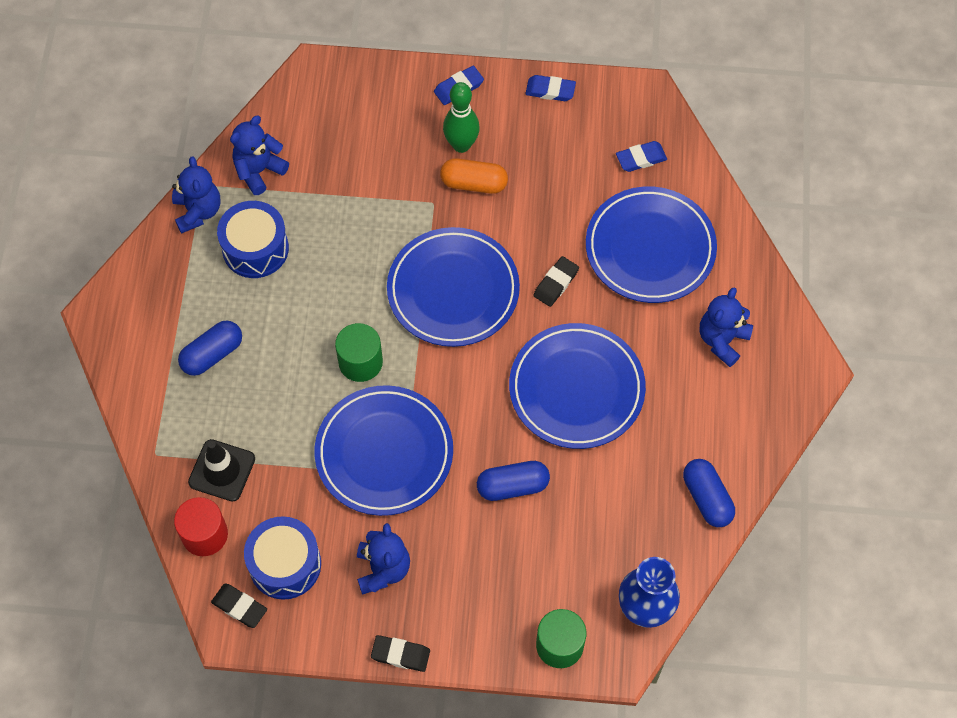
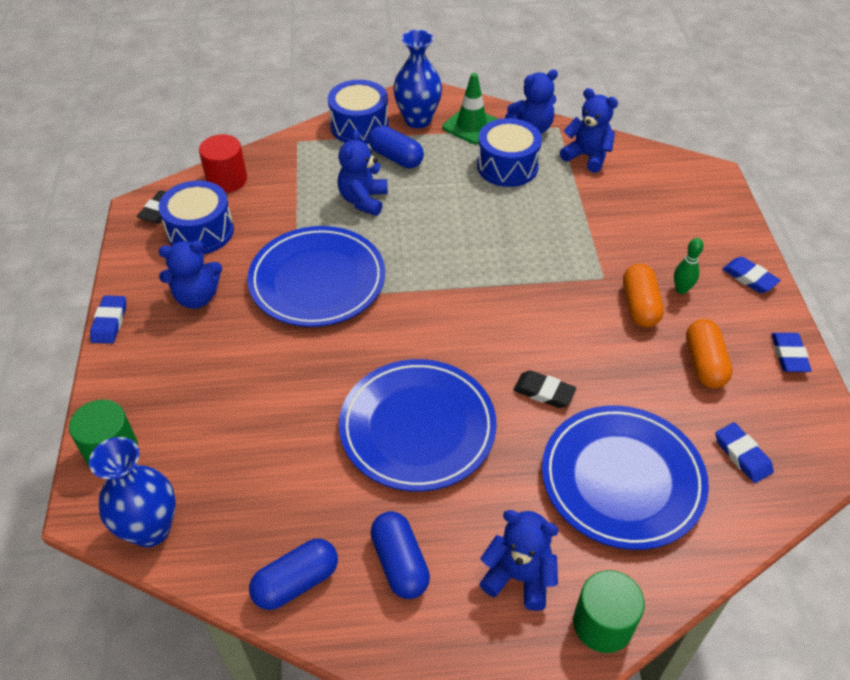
camera: 80 degrees right, 15 degrees down
(145, 385) = (359, 126): none -> blue drum
(151, 322) = (418, 120): none -> blue vase
(177, 269) = (471, 126): none -> green traffic cone
(222, 470) = (287, 180): black traffic cone -> none
(274, 396) = (363, 200): none -> blue teddy bear
(360, 362) = (410, 250): green cylinder -> green cylinder (602, 624)
(400, 654) = (110, 322): black eraser -> blue eraser
(453, 290) = (508, 306): blue plate -> none
(461, 145) = (681, 289): green bowling pin -> green bowling pin, size x0.61
(513, 486) = (293, 386): blue capsule -> blue capsule (400, 563)
(547, 155) = (704, 363): none -> orange capsule

